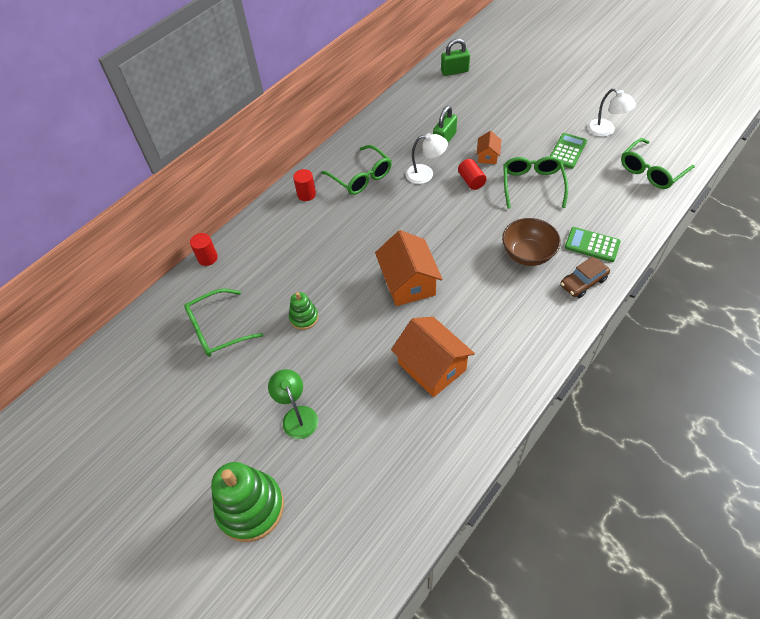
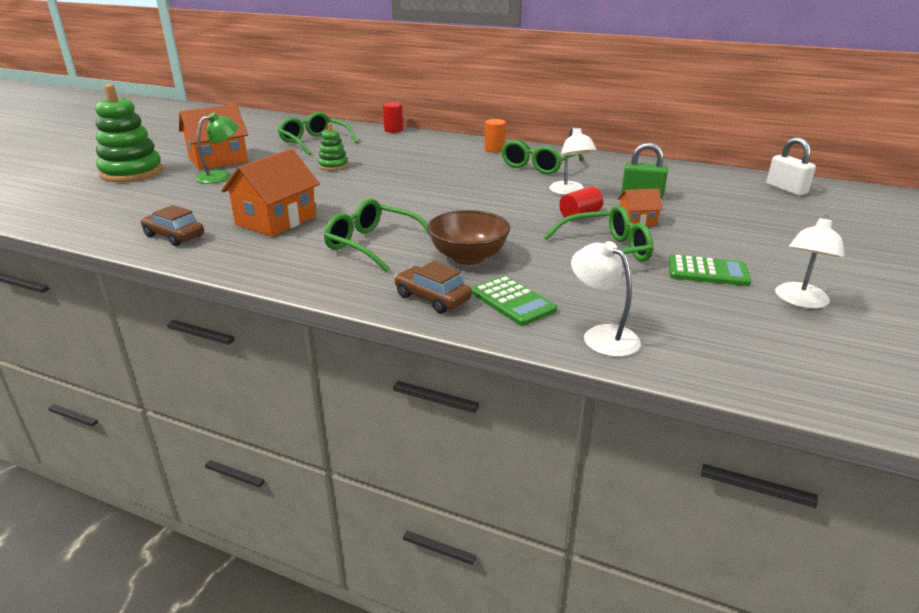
camera: 70 degrees right, 25 degrees down
(306, 194) = (494, 149): red cylinder -> orange cylinder
(408, 282) = (392, 200): orange house -> orange house (218, 160)
(448, 443) = (174, 236): none -> brown car
(454, 71) = (786, 189): green padlock -> white padlock
(592, 245) = (512, 301): green calculator -> green calculator turned 135 degrees clockwise
(634, 217) = (602, 335): none -> white lamp
(651, 171) = (740, 350): green glasses -> green glasses (373, 245)

